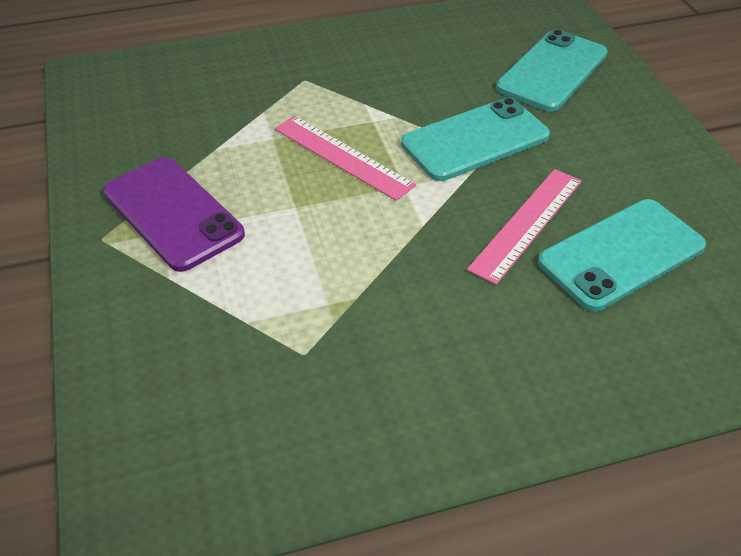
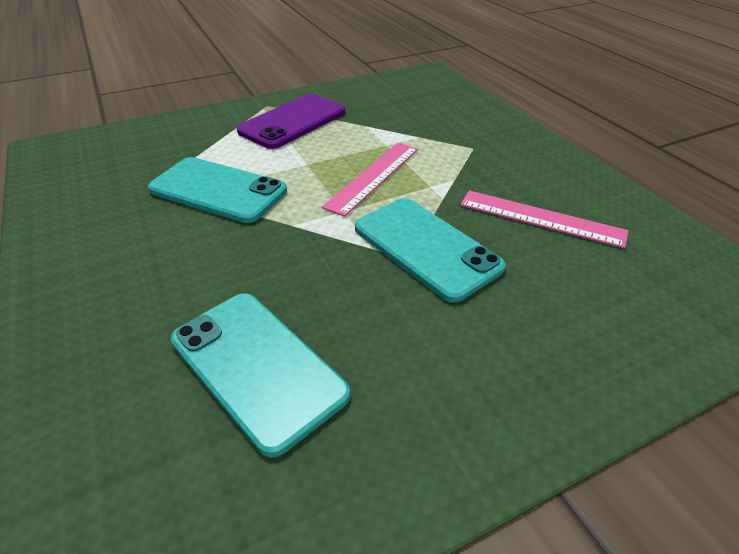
camera: 80 degrees right, 5 degrees down
(527, 224) = (301, 289): pink ruler -> pink ruler (541, 218)
(552, 71) = (595, 303): turquoise phone -> turquoise phone (218, 190)

